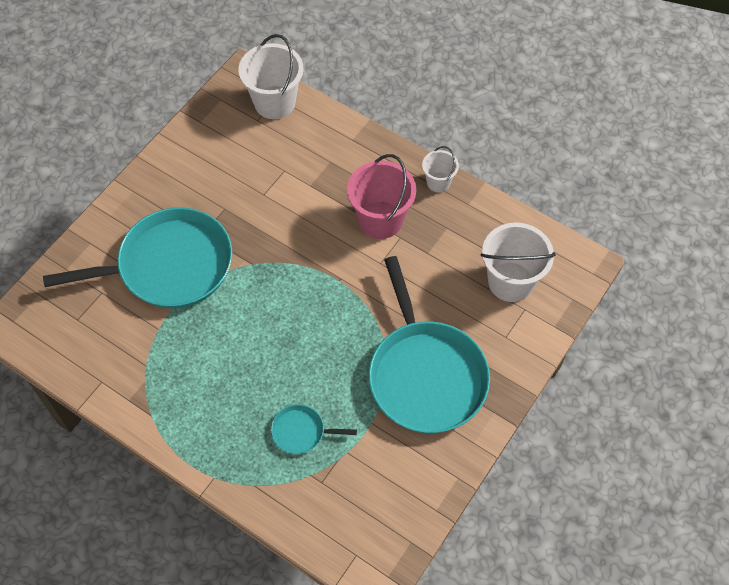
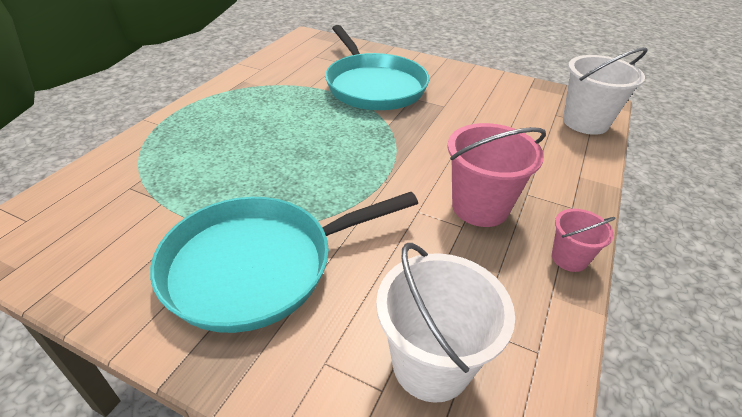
camera: 80 degrees right, 20 degrees down
(301, 431) = (194, 169): turquoise pan -> none
(438, 182) = (569, 258): white bucket -> pink bucket

